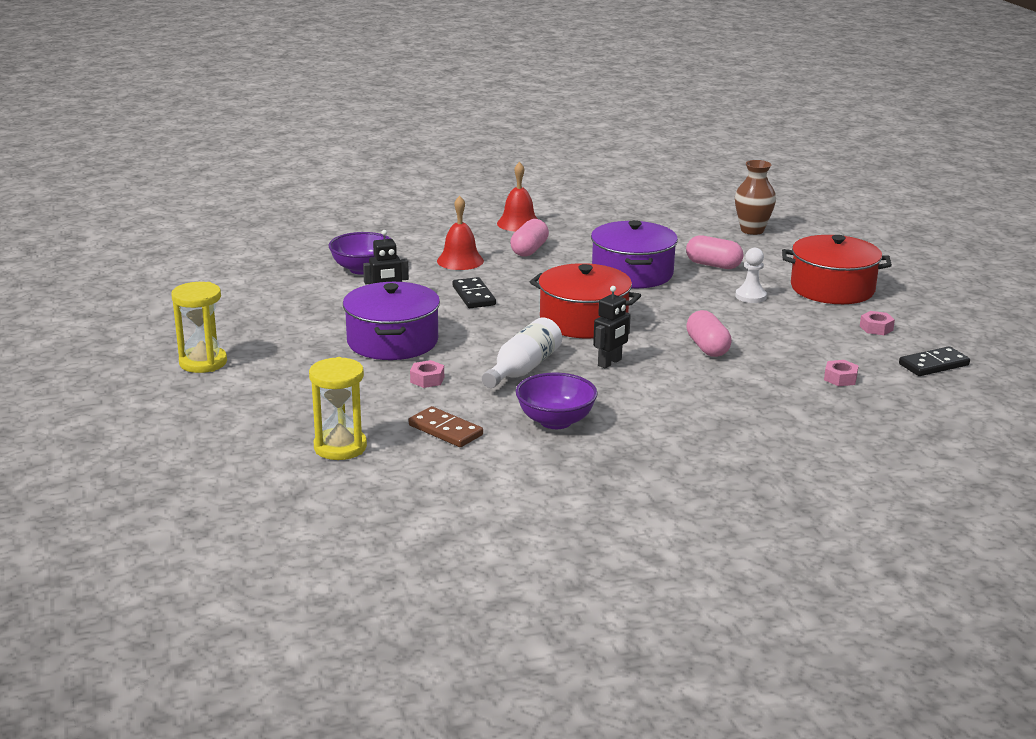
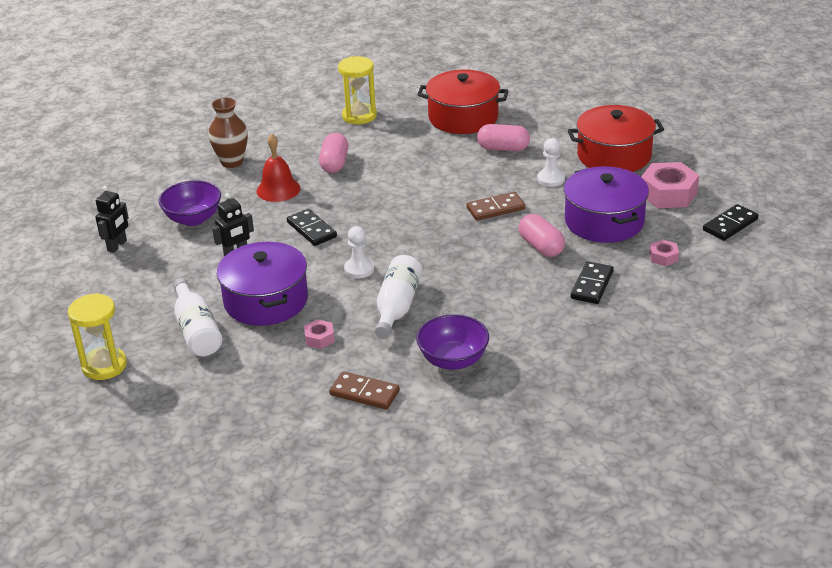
camera: 15 degrees left, 10 degrees up
(309, 352) = (197, 330): none -> white bottle
(340, 447) = (282, 435): yellow hourglass -> yellow hourglass (359, 116)
(502, 333) = (359, 269): none -> white pawn
(518, 223) = (309, 132): red bell -> none
(583, 321) = (422, 239): red pot -> red pot (463, 117)
(610, 363) = (468, 283): black robot -> black robot (117, 246)
(632, 273) = (438, 173): purple pot -> purple pot (604, 221)
(676, 310) = (495, 208): none -> brown domino
(745, 387) = (592, 285): none -> black domino
(752, 230) = (518, 99): brown vase -> brown vase (232, 162)
(876, 328) = (668, 194): pink nut -> pink nut, size x2.02

